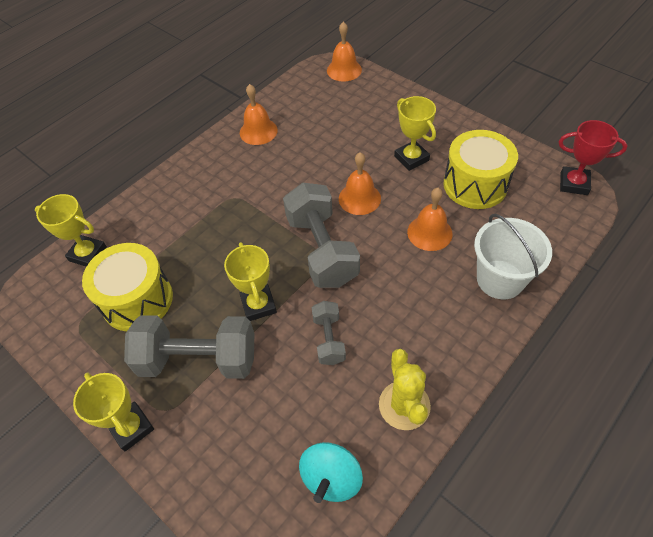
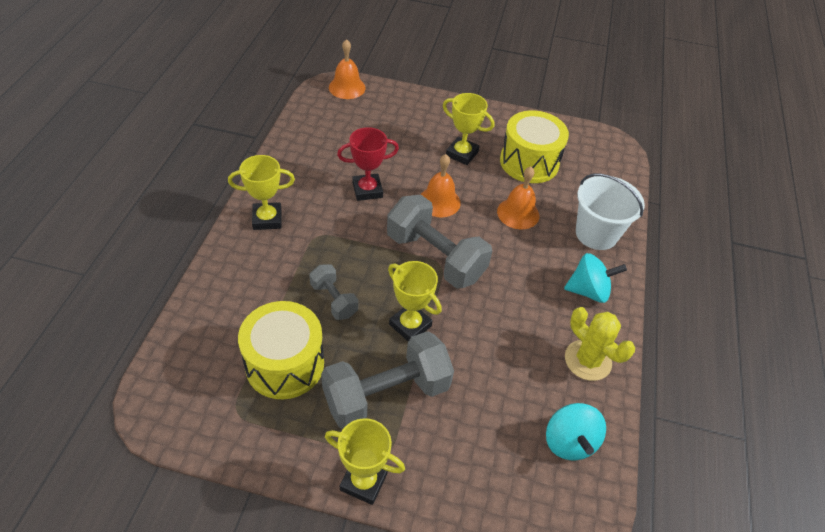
camera: 35 degrees left, 5 degrees down
(88, 254) = (195, 339): yellow trophy -> yellow trophy (267, 219)
(258, 131) = (299, 166): orange bell -> none
(329, 339) = (492, 331): grey dumbbell -> grey dumbbell (334, 300)
(452, 335) = (588, 291): none -> turquoise spinning top
(573, 183) = (603, 140): red trophy -> red trophy (367, 190)

